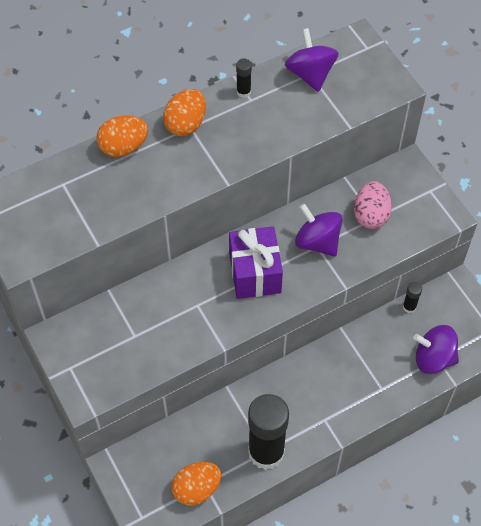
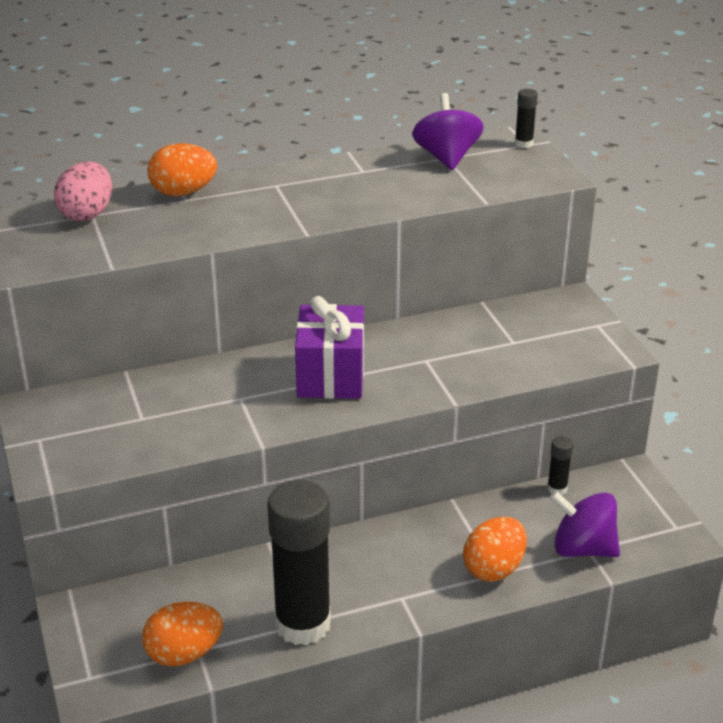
camera: 10 degrees right, 25 degrees down
(186, 124) = (271, 182): orange egg -> orange egg (494, 569)
(243, 92) = (355, 164): black glue stick -> black glue stick (523, 143)
(317, 242) = (427, 356): purple spinning top -> none
(371, 215) = (508, 339): pink egg -> pink egg (87, 214)

